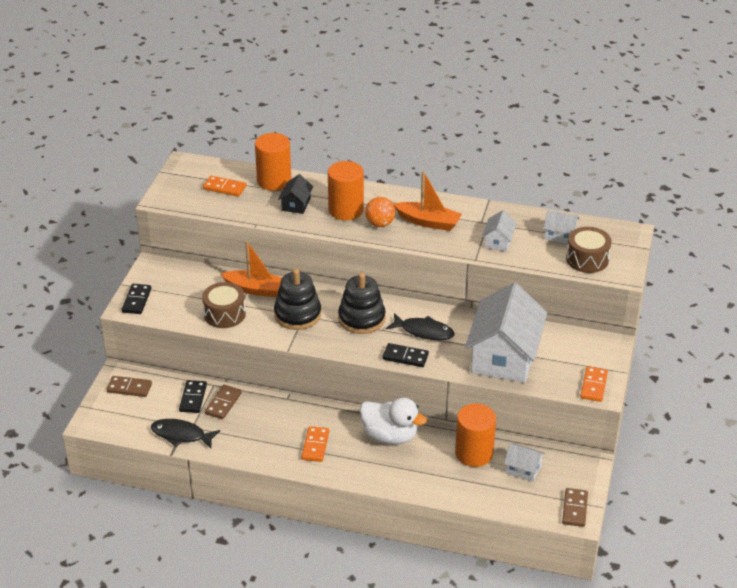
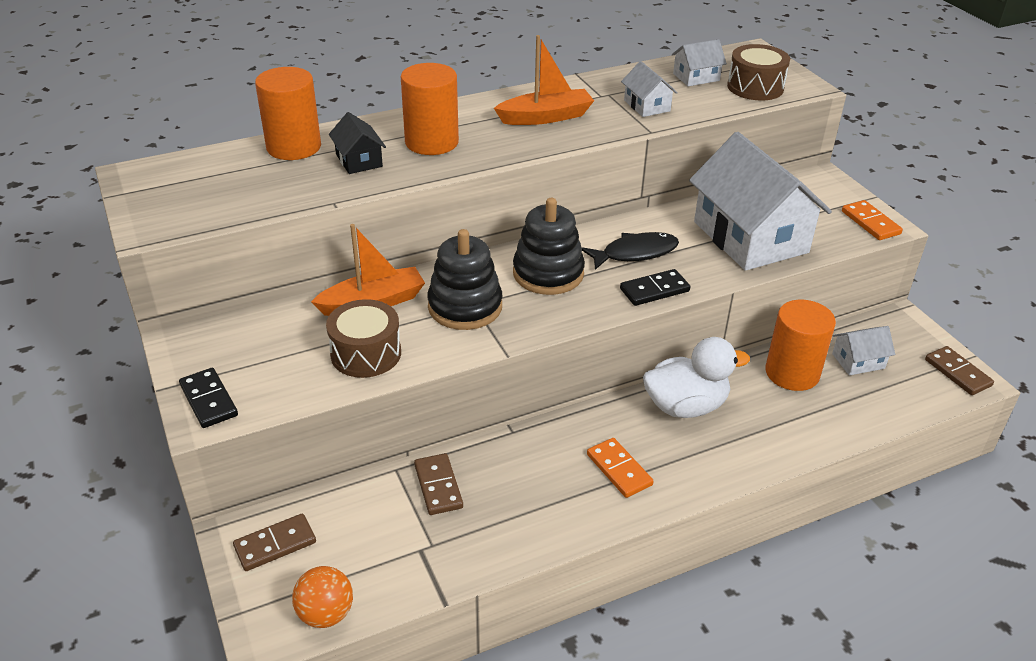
camera: 40 degrees left, 0 degrees up
(181, 435) = (429, 566): black fish -> none
(193, 398) = (387, 503): black domino -> none
(224, 188) = (232, 179): orange domino -> none
(380, 224) = (493, 140): orange ball -> orange ball (326, 614)

